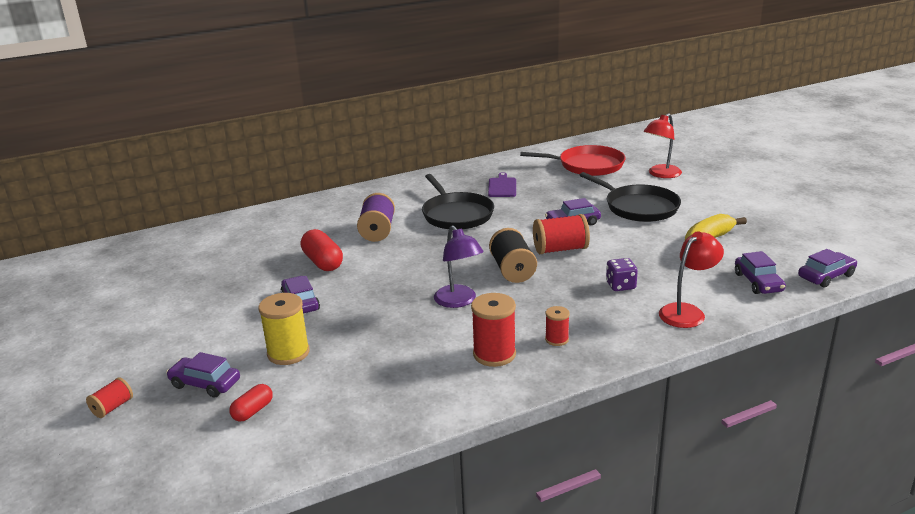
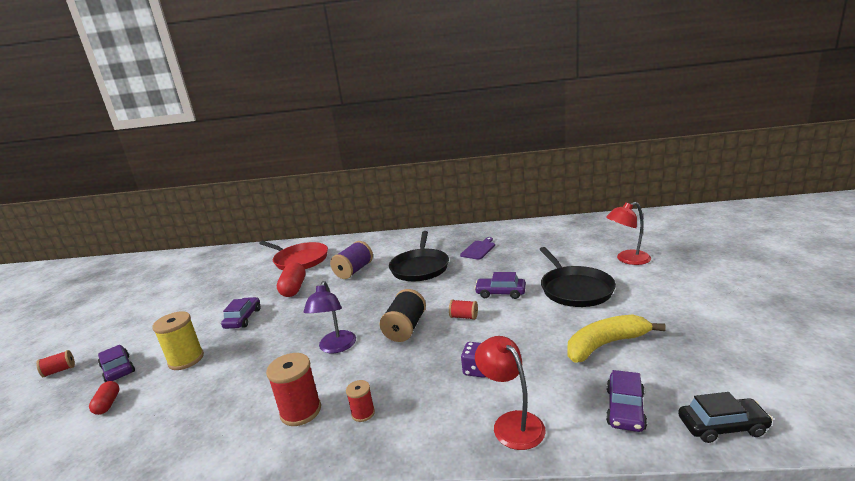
camera: 30 degrees right, 5 degrees down
(253, 411) = (108, 404): red capsule -> red capsule turned 75 degrees counterclockwise
(560, 249) = (464, 317): red spool -> red spool, size x0.56
(587, 165) = (567, 241): red pan -> red pan (299, 260)
(687, 312) = (512, 423): red lamp -> red lamp turned 105 degrees counterclockwise
(826, 276) = (722, 426): purple car -> black car

